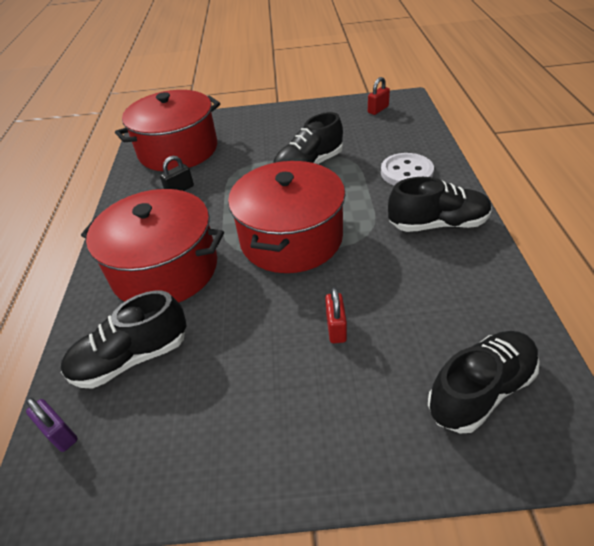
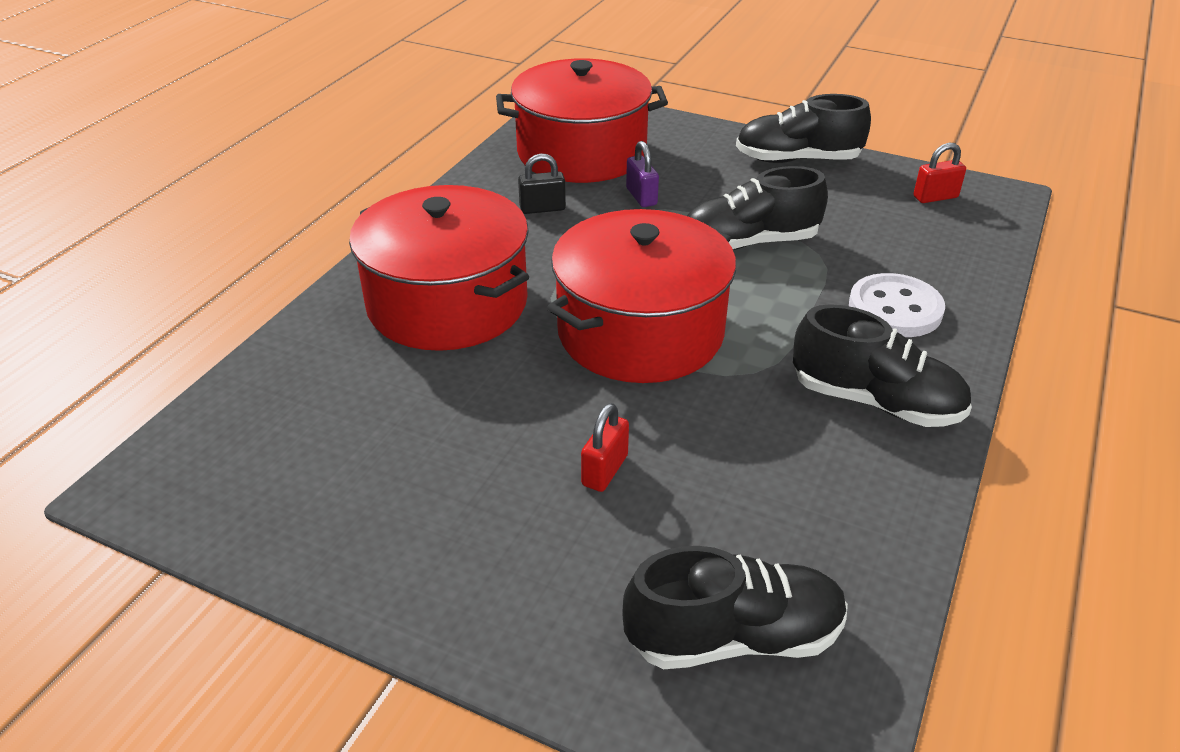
camera: 25 degrees right, 5 degrees down
(60, 433) = (203, 434): purple padlock -> purple padlock (641, 197)
(131, 358) = (333, 390): black shoe -> black shoe (797, 160)

